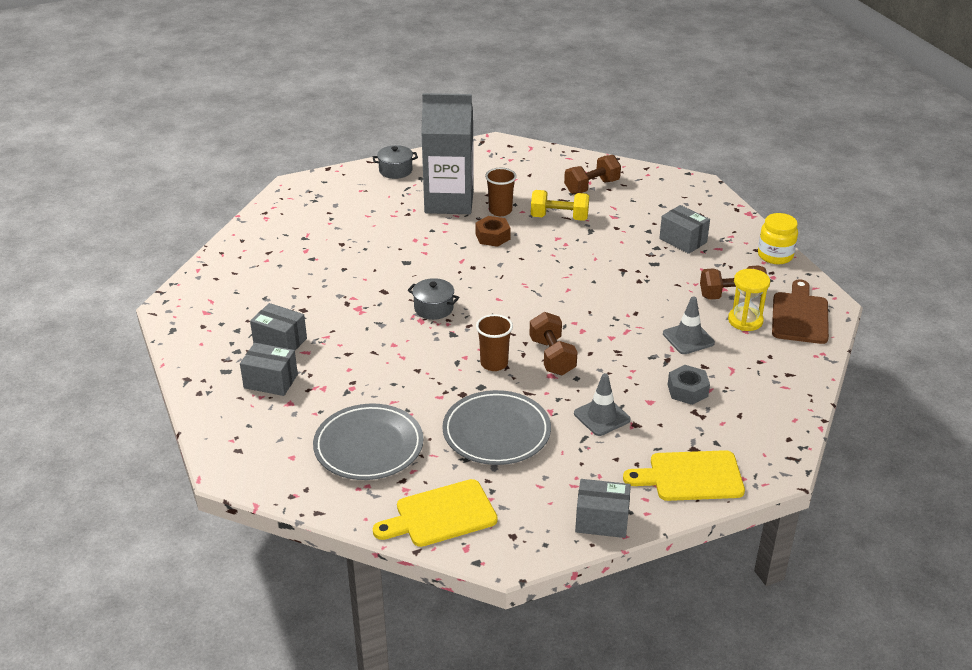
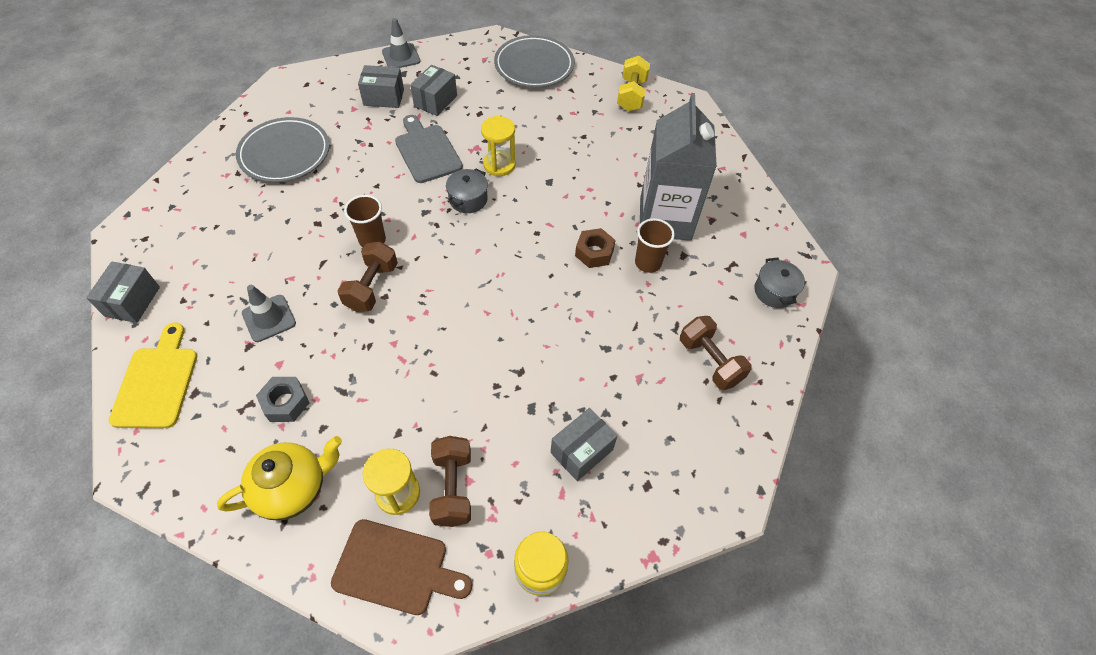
camera: 90 degrees right, 20 degrees up
(270, 381) = (384, 97): grey box -> grey box turned 75 degrees clockwise
(364, 340) = (427, 151): none -> grey cutting board
(384, 292) = (499, 165): none -> yellow hourglass
(395, 170) = (727, 176): grey pot -> grey pot (774, 291)
(441, 515) = (188, 195): yellow cutting board -> none
(496, 432) = (274, 236): grey plate -> grey plate (534, 66)
(552, 357) = (372, 287): brown dumbbell -> brown dumbbell turned 60 degrees counterclockwise
(559, 218) = (634, 318): yellow dumbbell -> yellow dumbbell (631, 95)
(688, 338) = (376, 420): grey traffic cone -> grey traffic cone (401, 56)
(761, 373) = (293, 488): none -> yellow teapot

